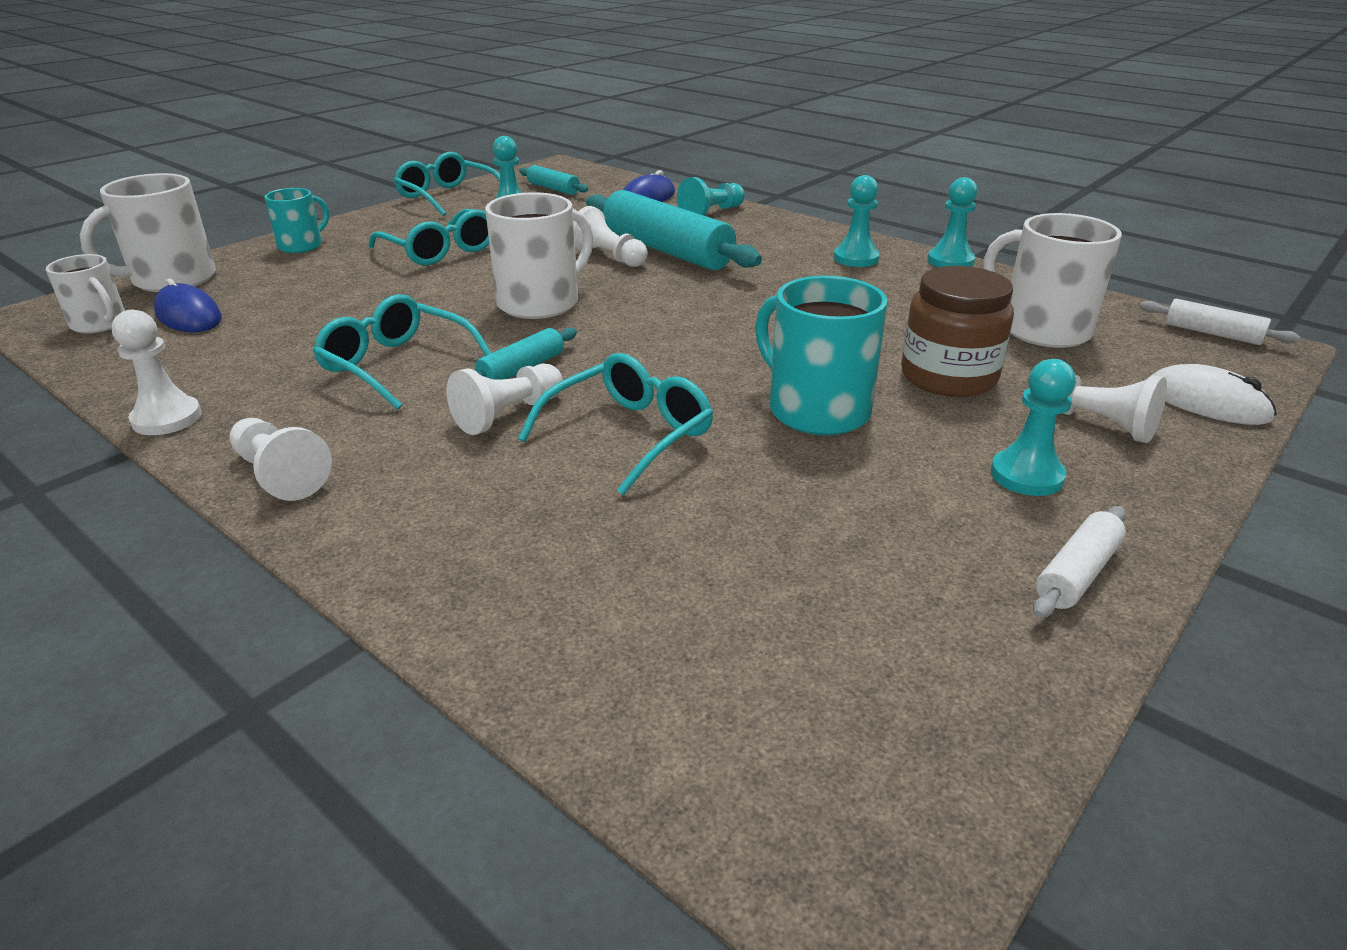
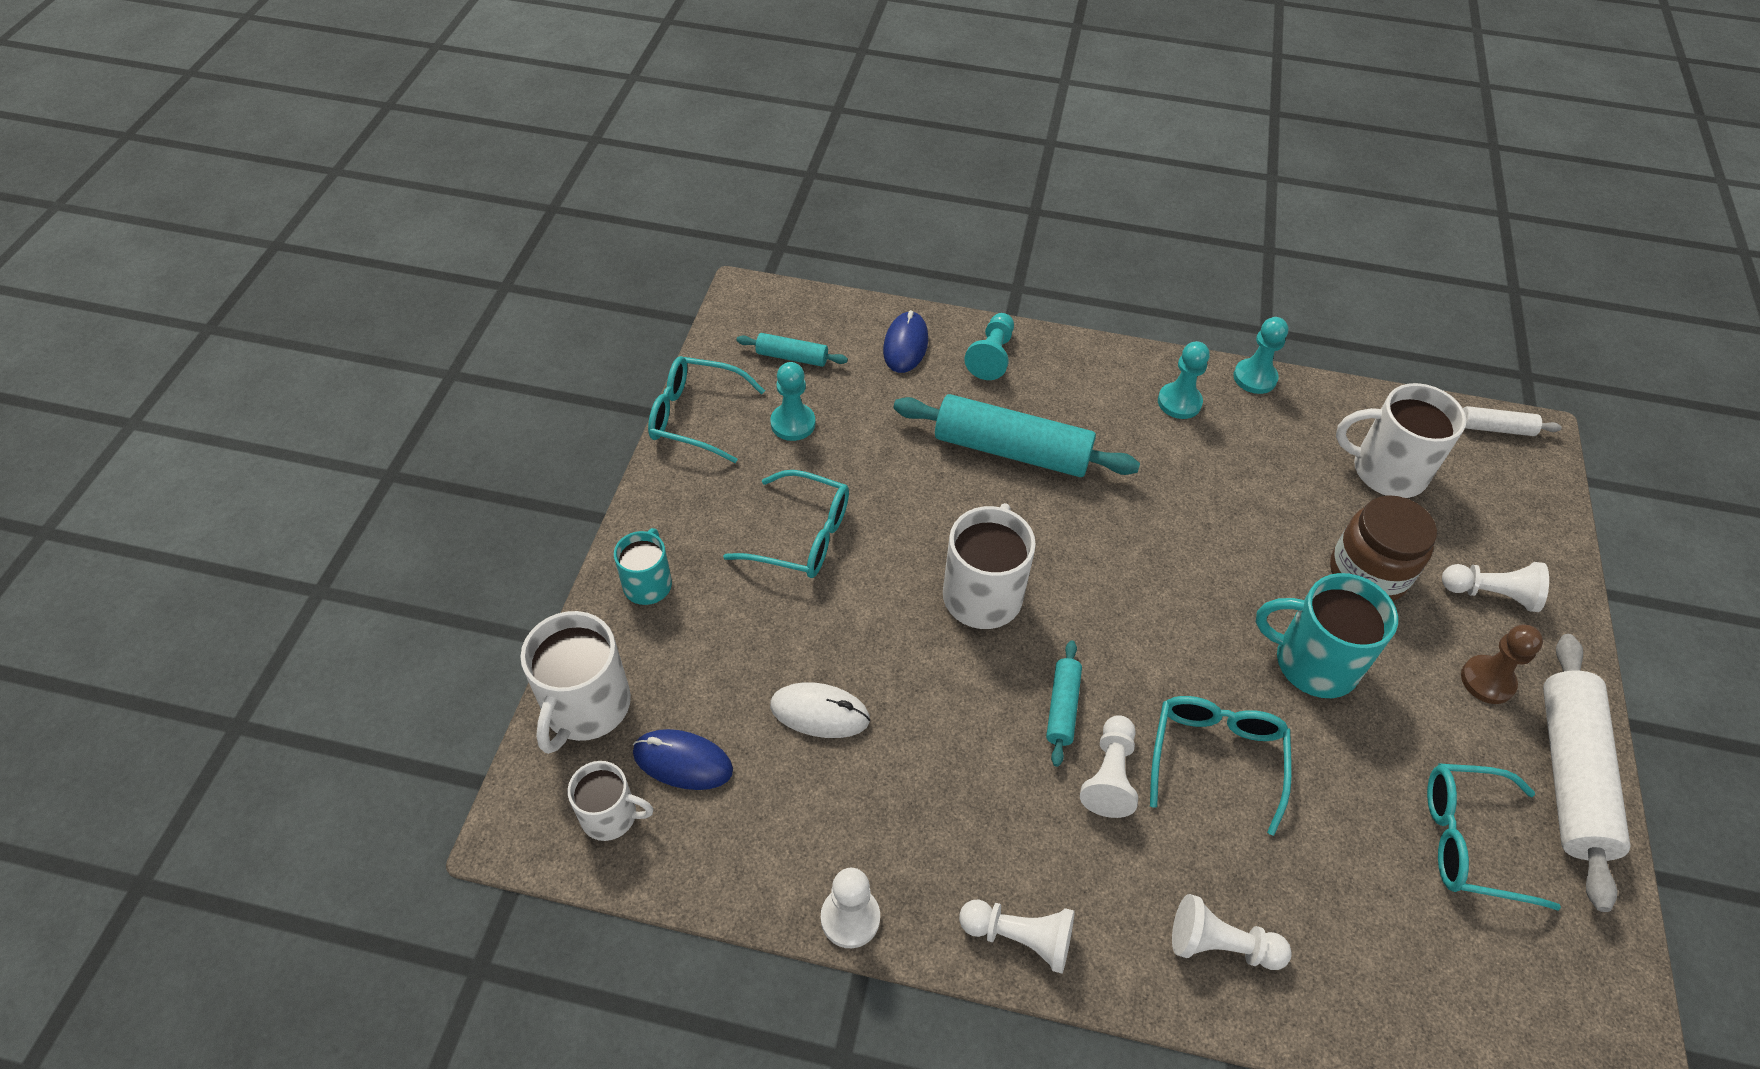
camera: 30 degrees left, 20 degrees up
(398, 365) = (958, 749): turquoise glasses -> turquoise glasses (1470, 841)
(609, 257) = (971, 484): white pawn -> white pawn (1220, 945)
(1026, 475) = (1487, 681): turquoise pawn -> brown pawn
(1077, 573) = (1570, 774): white rolling pin -> white rolling pin, size x2.06
(1207, 403) = (1538, 534): white mouse -> white mouse (819, 713)

